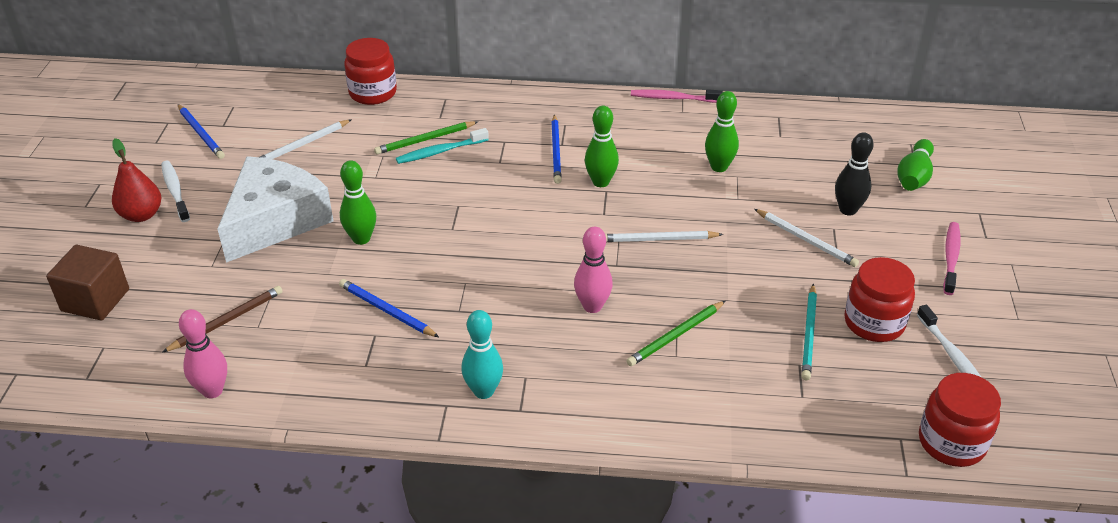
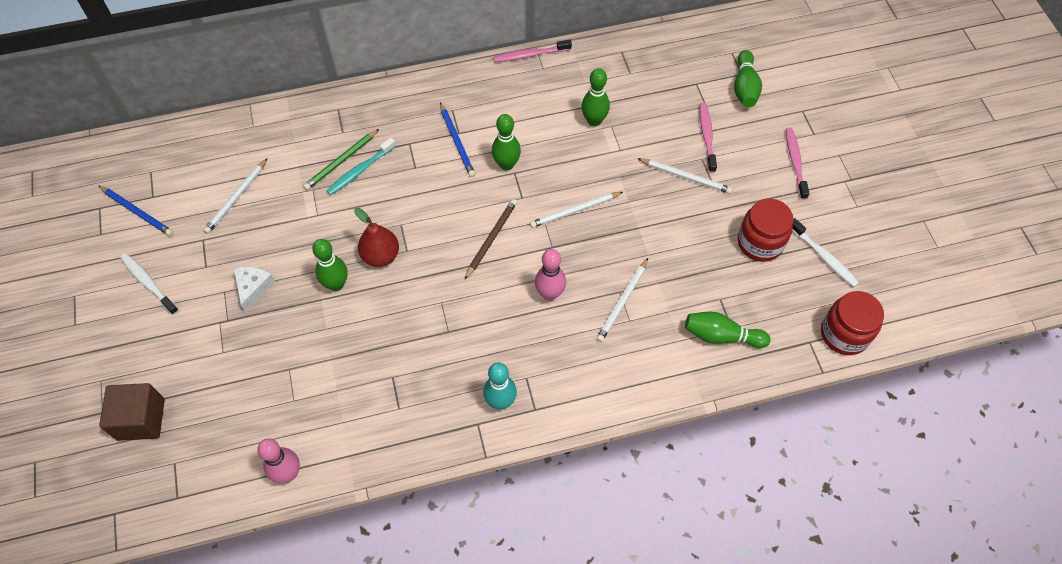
camera: 20 degrees left, 20 degrees up
(141, 215) = (132, 318): red pear -> red pear (381, 256)
(226, 321) = (265, 403): brown pencil -> brown pencil (491, 238)
(275, 220) = (253, 287): white cheese -> white cheese, size x0.43
(373, 93) = (270, 120): red jar -> none
(386, 311) = (391, 350): blue pencil -> none
(676, 336) = (622, 302): green pencil -> white pencil
(785, 401) = (721, 336): none -> green bowling pin
(809, 334) = (718, 268): turquoise pencil -> none
(848, 210) = (706, 136): black bowling pin -> pink toothbrush

